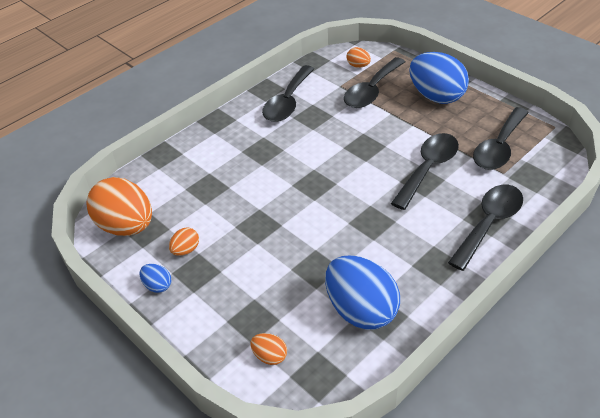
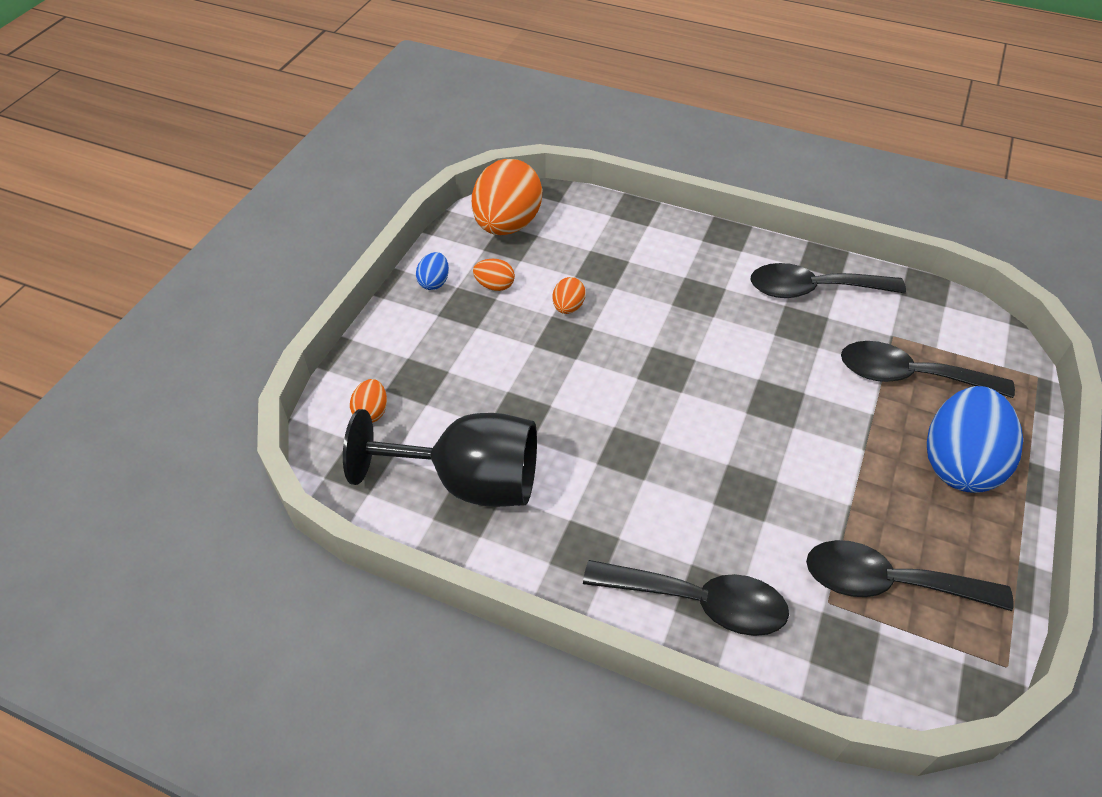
camera: 65 degrees right, 5 degrees up
(358, 66) = (957, 343): orange egg -> orange egg (568, 307)
(361, 310) = (469, 481): blue egg -> black goblet
(428, 168) = (775, 493): black spoon -> none

